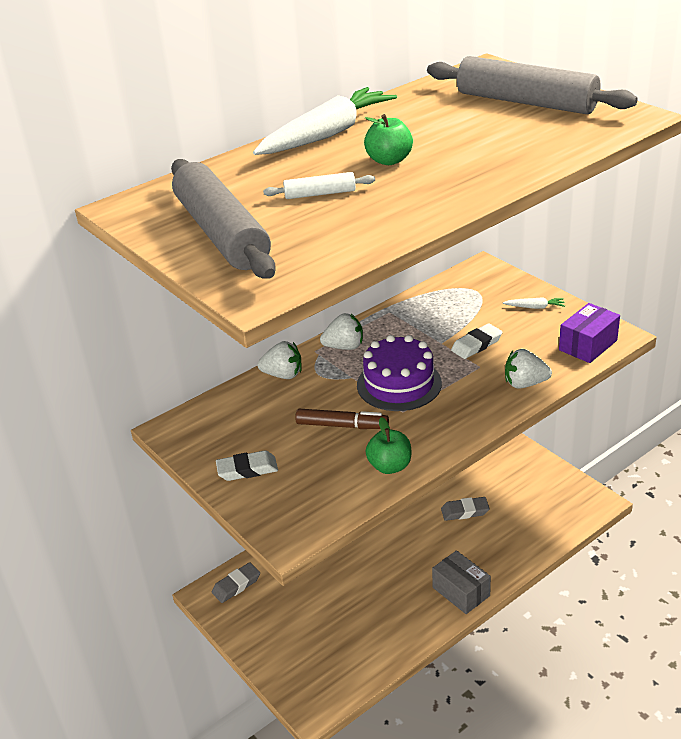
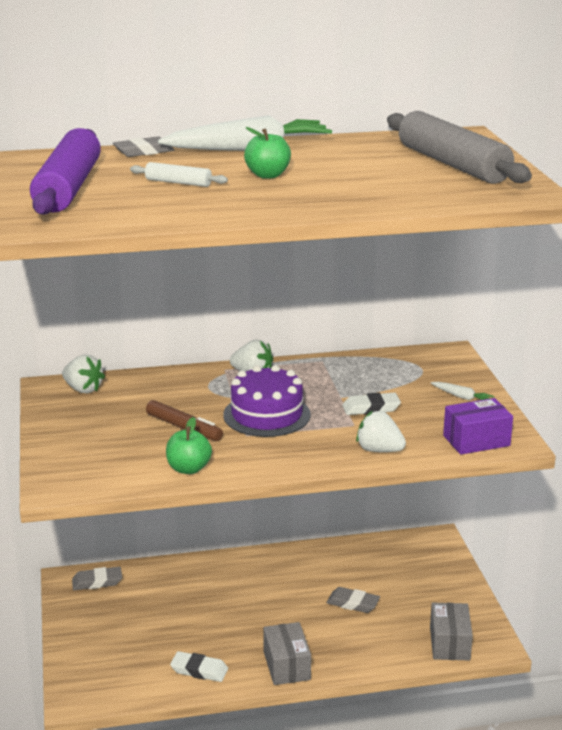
camera: 25 degrees right, 10 degrees down
(221, 233) = (68, 188): grey rolling pin -> purple rolling pin
(231, 166) = (143, 151): none -> grey eraser
(247, 469) = (75, 432): white eraser -> white eraser (199, 670)
(283, 375) = (178, 378): white strawberry -> white strawberry (83, 389)
(565, 514) = (449, 643): none -> grey box

